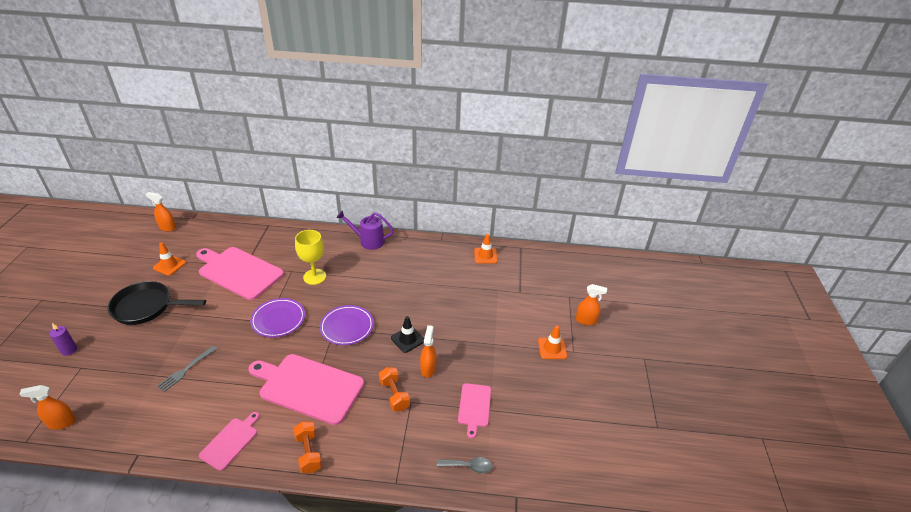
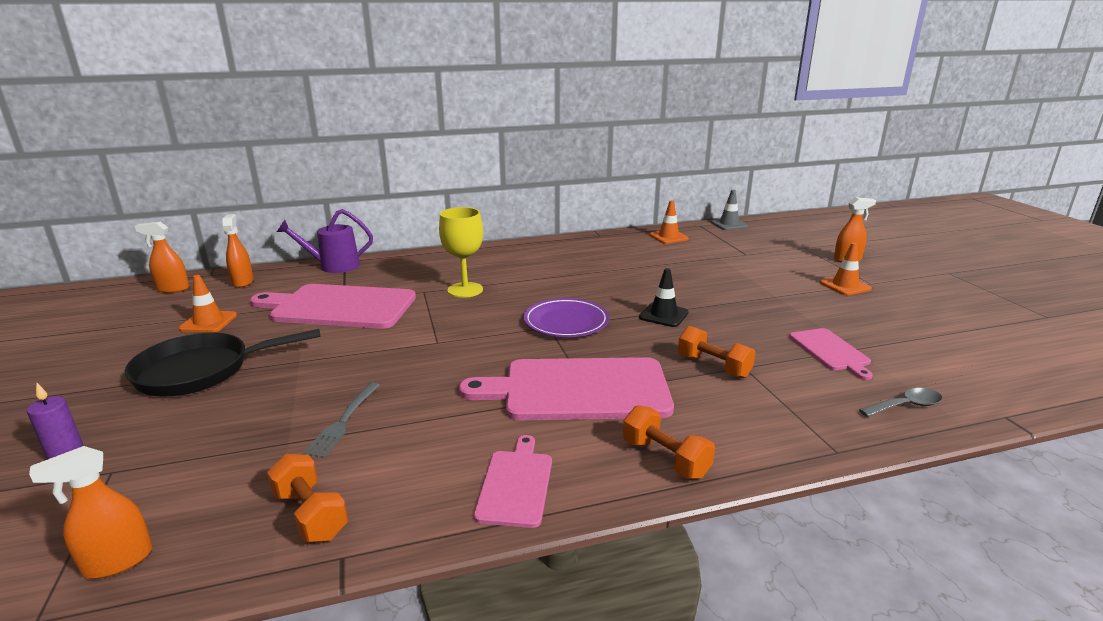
camera: 20 degrees left, 15 degrees down
(140, 425) = (310, 514): none -> orange dumbbell
(278, 320) = (453, 337): purple plate -> none
(368, 241) = (506, 250): purple watering can -> purple watering can (333, 266)
(428, 368) = (725, 333): orange spray bottle -> orange spray bottle (243, 282)
(543, 252) = (729, 224): none -> grey traffic cone

